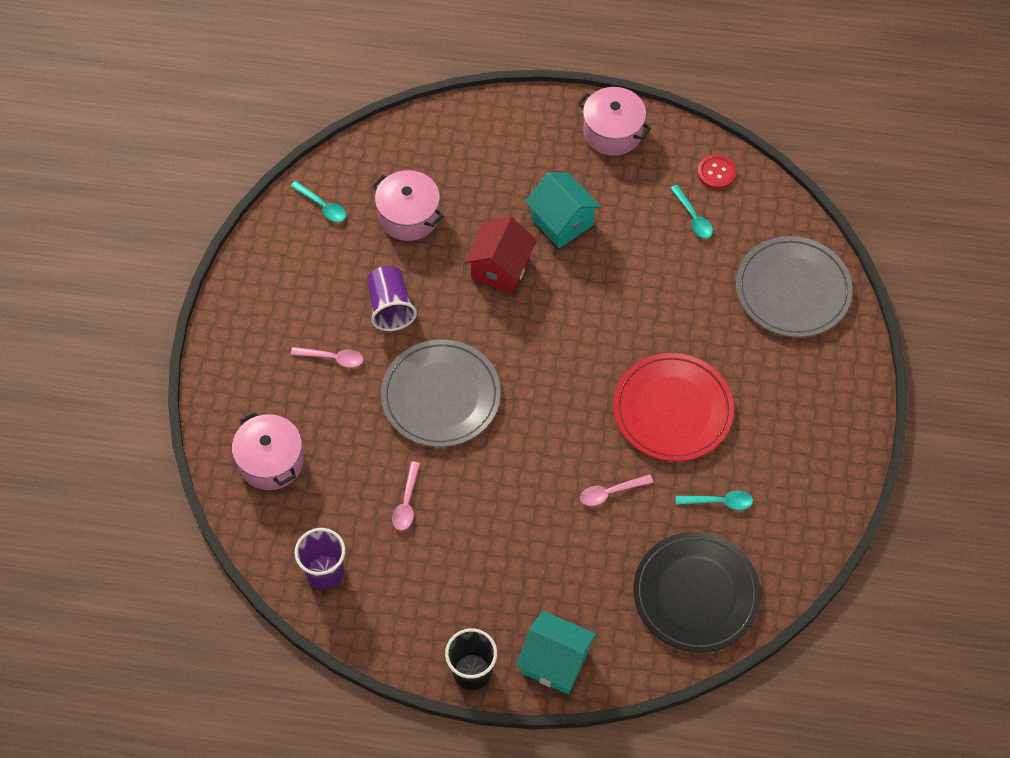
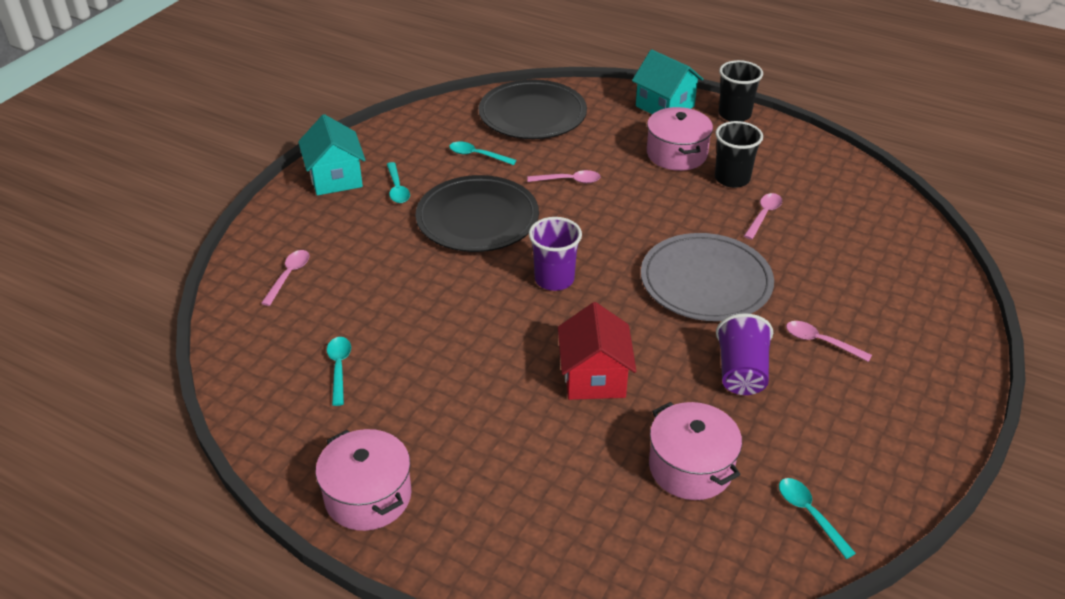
camera: 160 degrees left, 20 degrees down
(271, 461) = (900, 274): pink pot -> pink pot (676, 154)
(325, 572) = (852, 190): purple cup -> purple cup (554, 279)
(449, 550) = (732, 179): none -> black cup
(500, 268) = (594, 377): red house -> red house turned 45 degrees counterclockwise
(562, 221) = (496, 406): turquoise house -> turquoise house (335, 178)
(672, 410) = (477, 218): red plate -> black plate
(716, 173) = (275, 407): red button -> none
(769, 426) = (397, 188): none -> turquoise spoon
(793, 290) = (289, 276): grey plate -> pink spoon

